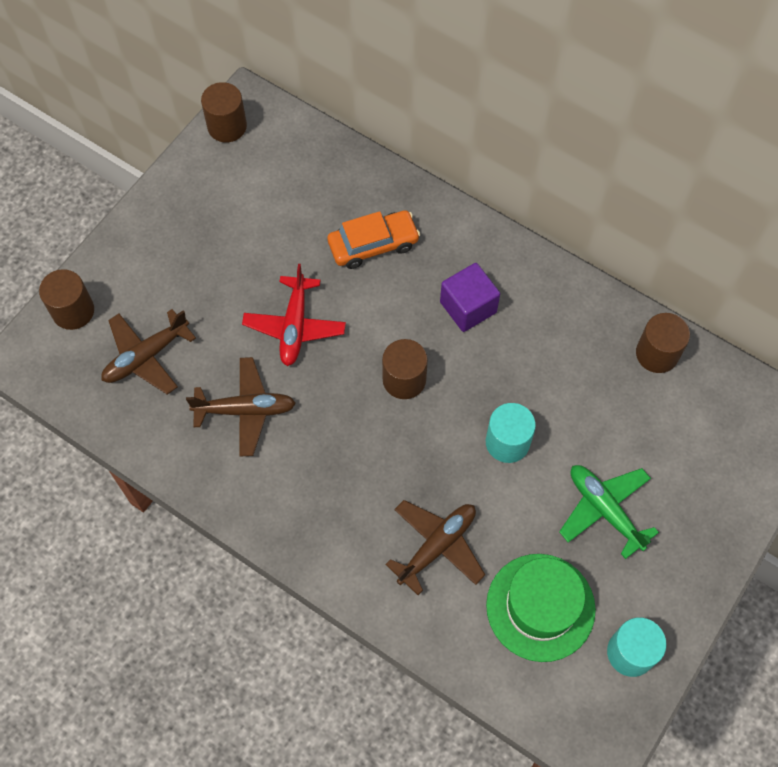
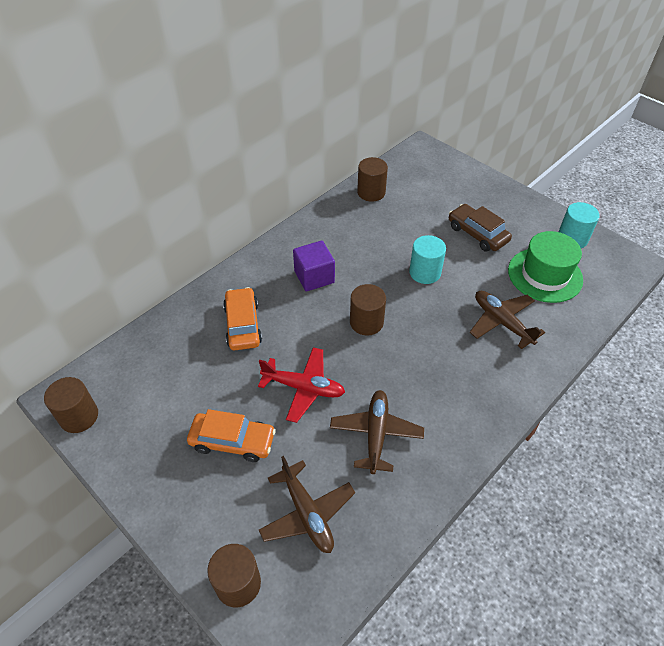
camera: 80 degrees left, 15 degrees down
(217, 271) = (232, 441): none -> orange car
(605, 510) = (477, 234): green plane -> brown car

